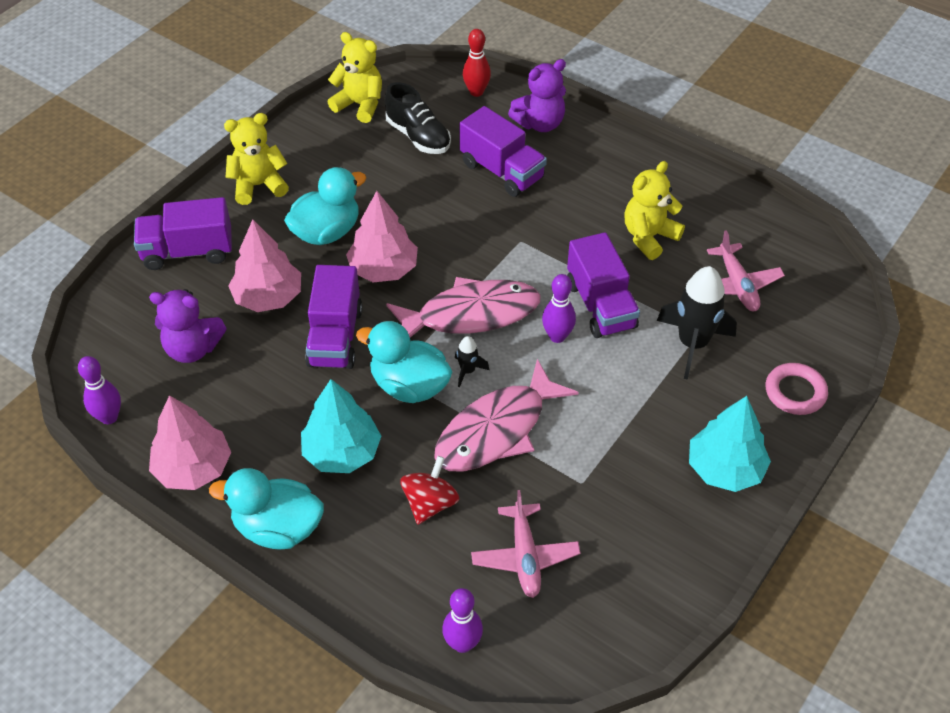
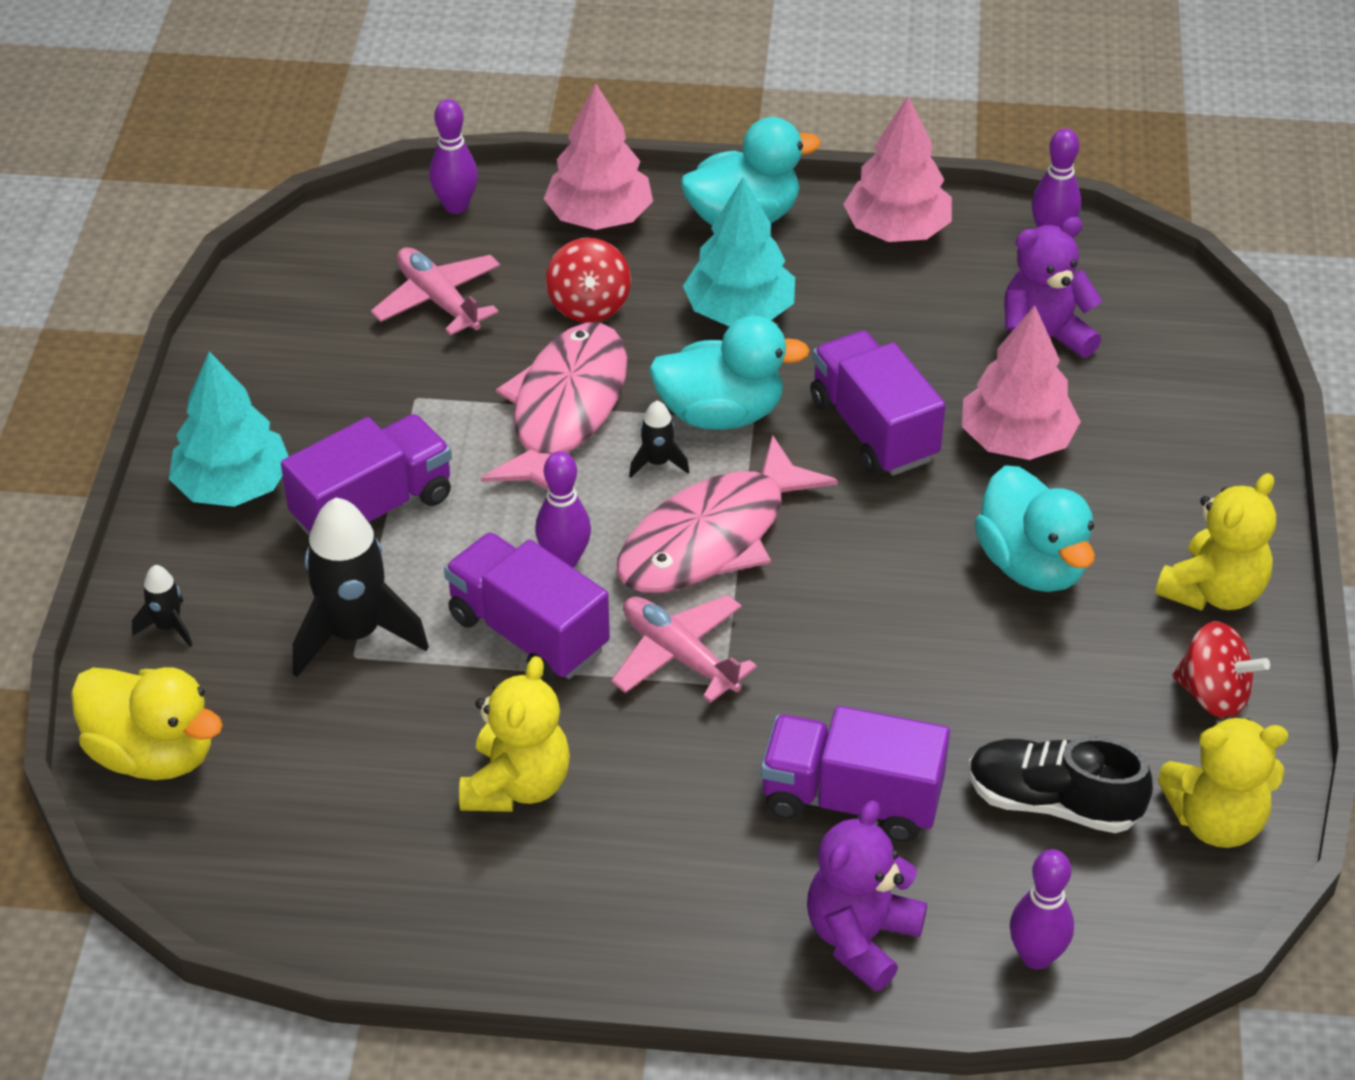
camera: 150 degrees right, 5 degrees down
(188, 251) = (1195, 451): purple truck -> purple truck (373, 508)
(308, 146) = (1213, 695): none -> red spinning top
(326, 232) = (1032, 565): turquoise duck -> turquoise duck turned 45 degrees counterclockwise
(383, 269) = (895, 547): pink tree -> pink tree (599, 217)
(476, 92) = (1036, 956): red bowling pin -> purple bowling pin
(737, 285) = (325, 761): pink plane -> pink plane (679, 656)
(795, 392) = (168, 627): pink ring -> black rocket
(825, 324) = (153, 754): none -> yellow duck

